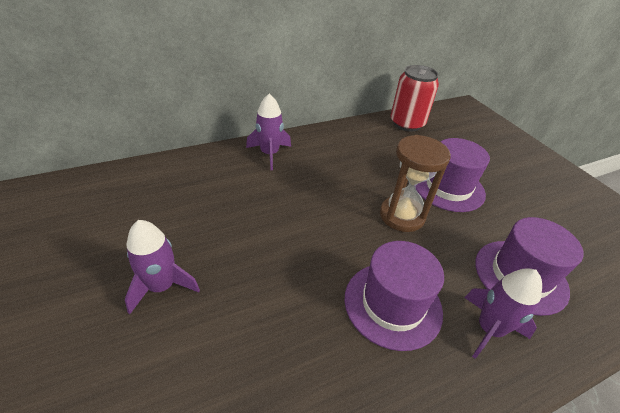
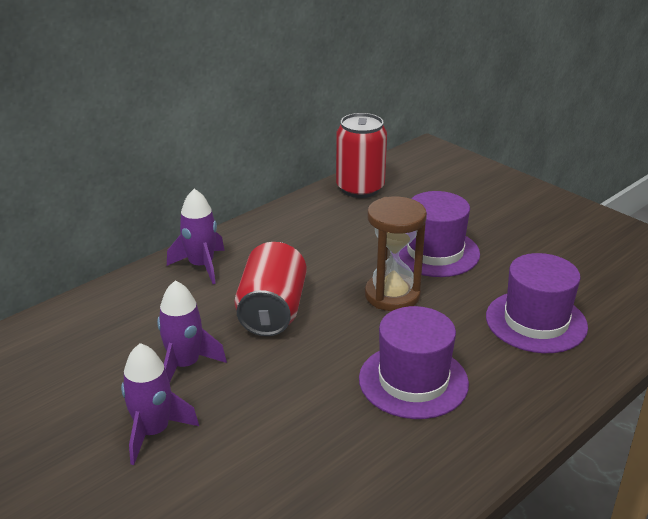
camera: 15 degrees left, 10 degrees down
(303, 204) = (272, 311): none -> red can
(489, 329) = (516, 376): purple rocket -> purple rocket (185, 365)

